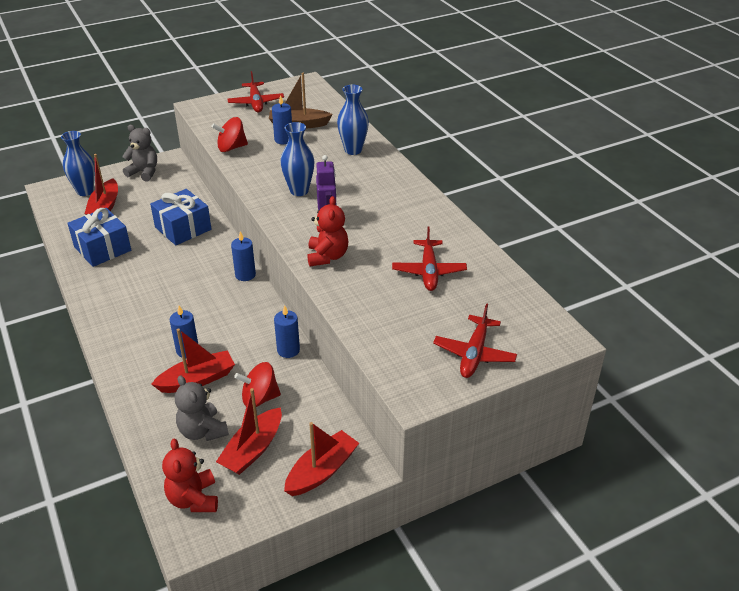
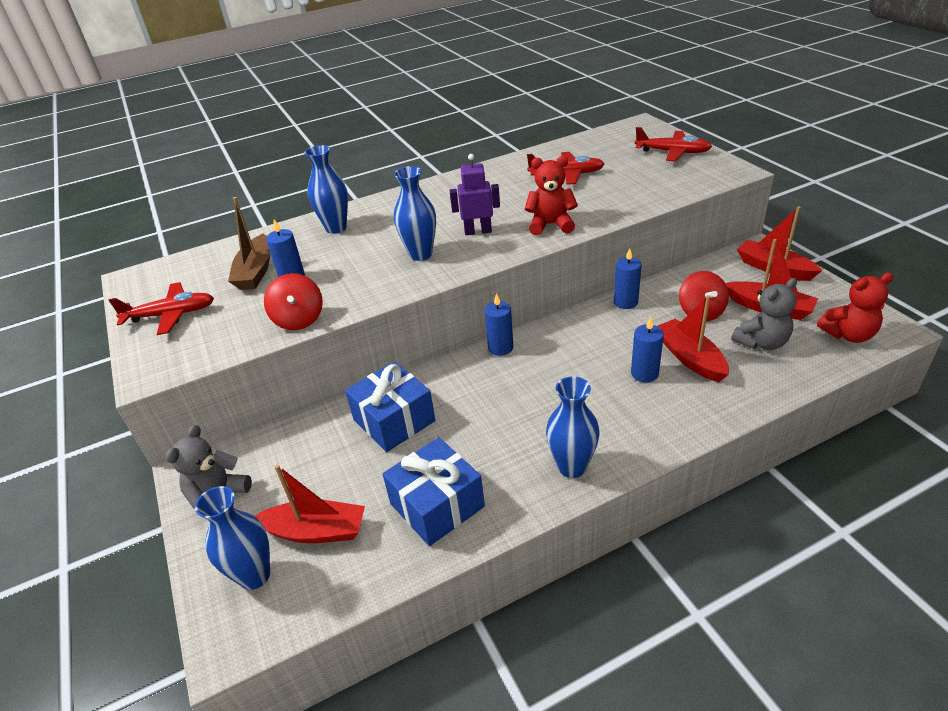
camera: 85 degrees left, 0 degrees up
(107, 304) = (572, 467): none -> blue vase

